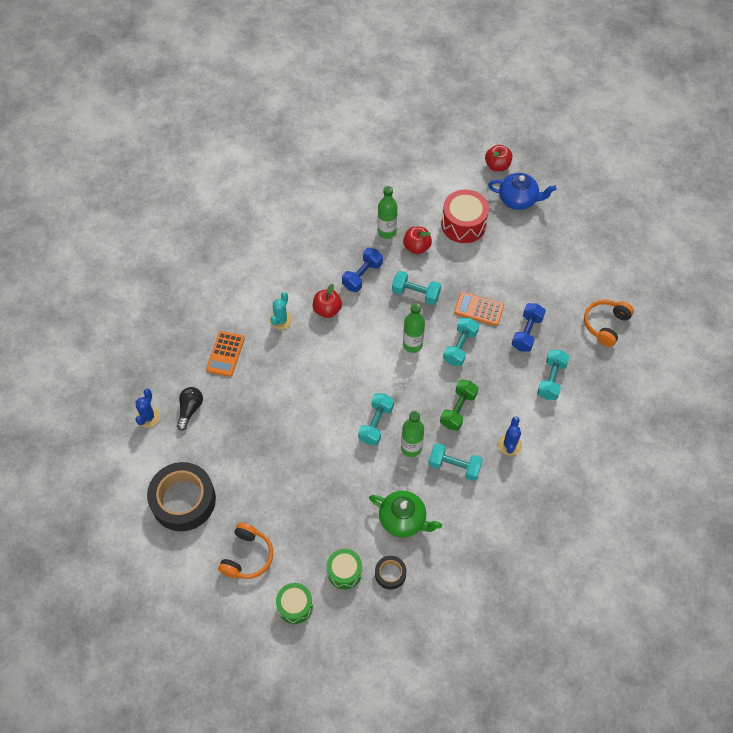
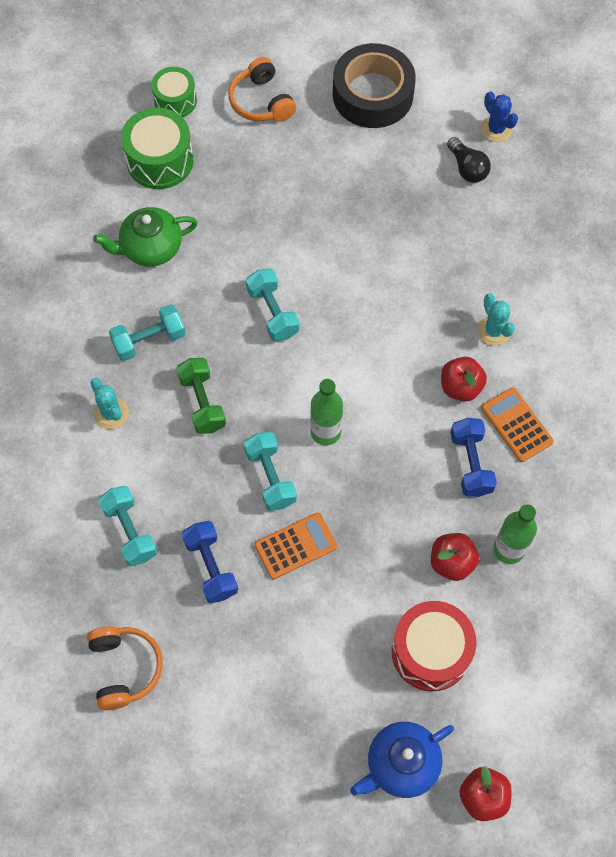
camera: 135 degrees right, 5 degrees up
(225, 354) = (503, 246): orange calculator -> orange calculator (516, 425)
(344, 572) = (160, 160): green drum -> green drum, size x1.54
(390, 574) = (115, 193): black tape -> none
(411, 448) = (212, 320): green bottle -> none
(415, 293) = (387, 498): turquoise dumbbell -> none
(509, 444) = (111, 413): blue cactus -> turquoise cactus

